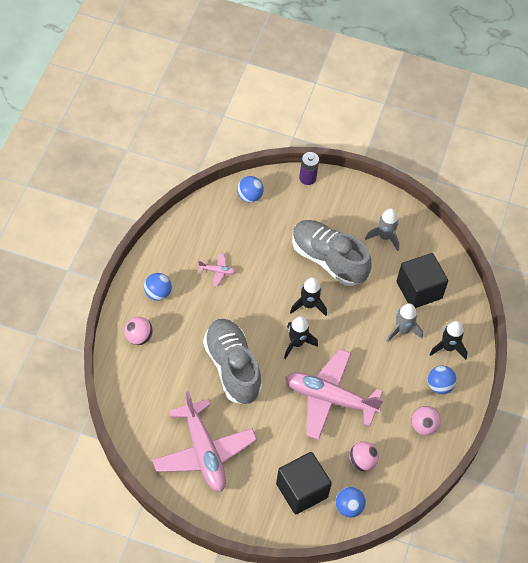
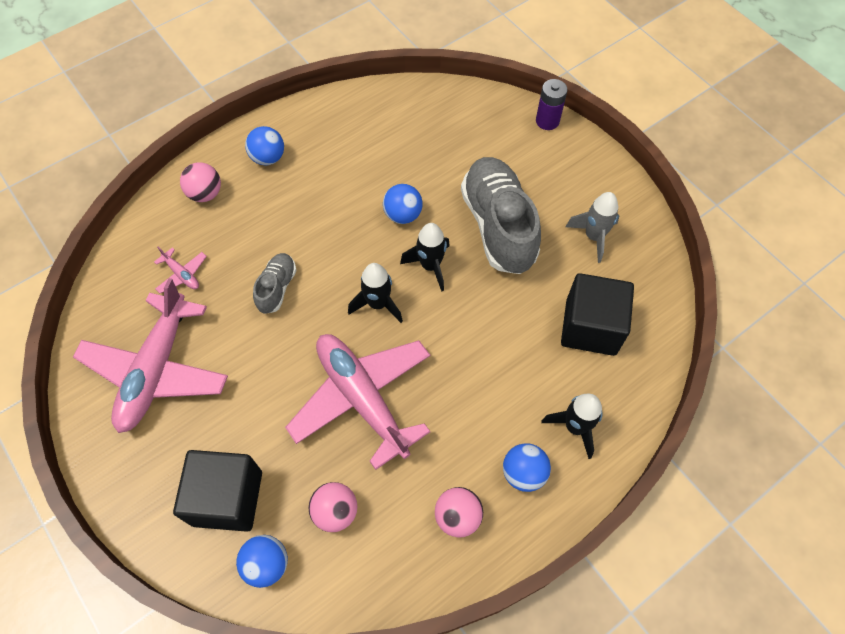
camera: 40 degrees right, 5 degrees up
(217, 271) = (354, 169): pink plane -> pink plane (182, 274)
(232, 368) = (277, 288): grey shoe -> grey shoe, size x0.49
(249, 196) = (460, 107): blue ball -> blue ball (403, 215)
(402, 330) = (528, 367): grey rocket -> none

